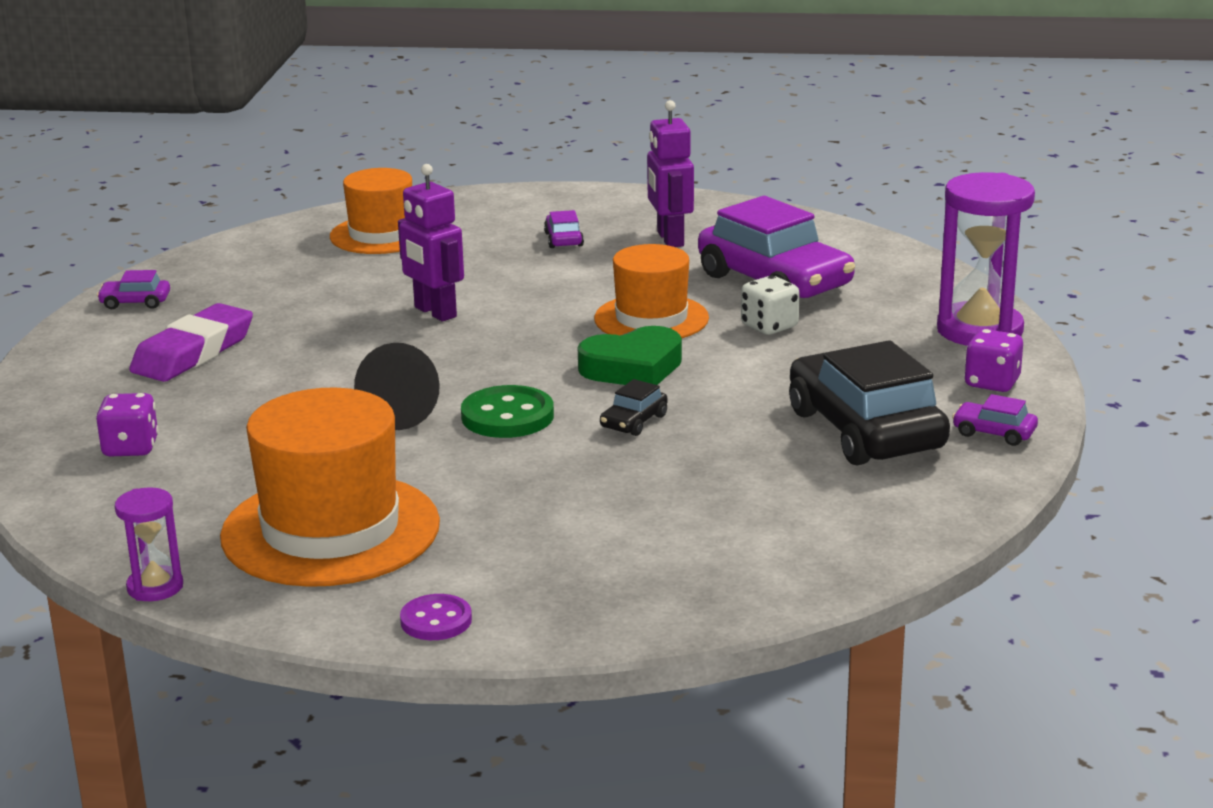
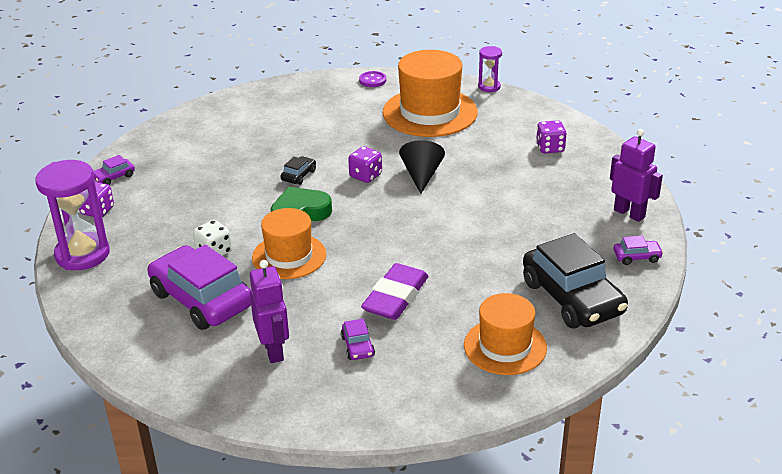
camera: 175 degrees right, 10 degrees up
(193, 353) = (564, 213): purple eraser -> purple eraser (395, 297)
(434, 312) = (431, 256): purple robot -> purple robot (629, 213)
(507, 416) = (365, 176): green button -> purple dice
(865, 430) = (179, 176): black car -> black car (572, 298)
(994, 433) = (114, 177): purple car -> purple car turned 120 degrees clockwise

